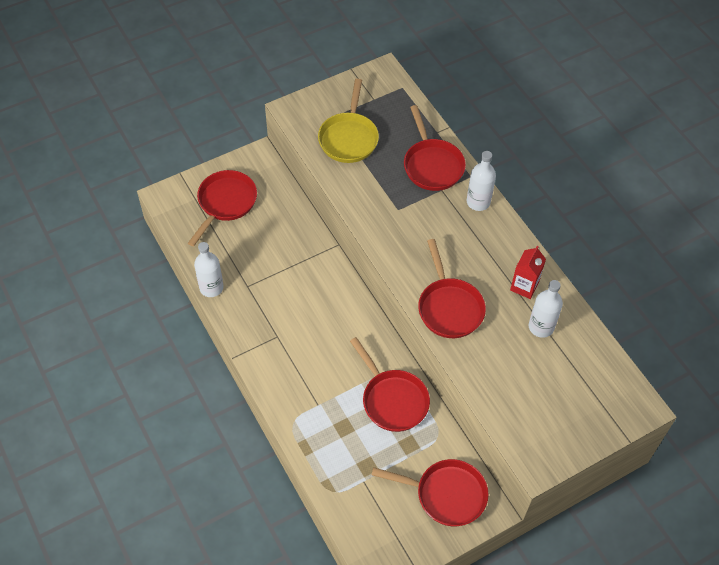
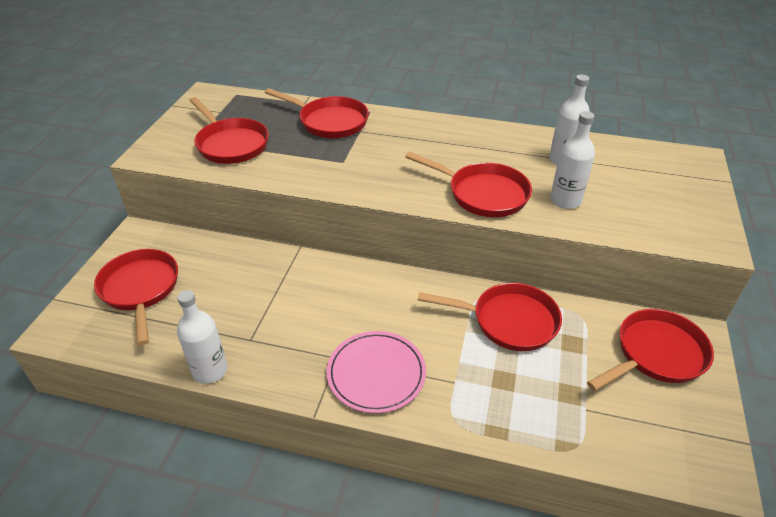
camera: 45 degrees left, 15 degrees down
(286, 363) = (376, 373): none -> pink plate
(349, 138) = (230, 144): yellow pan -> red pan
(478, 202) = (399, 121): white bottle -> white bottle (565, 200)
(524, 286) = (512, 146): red carton -> none

